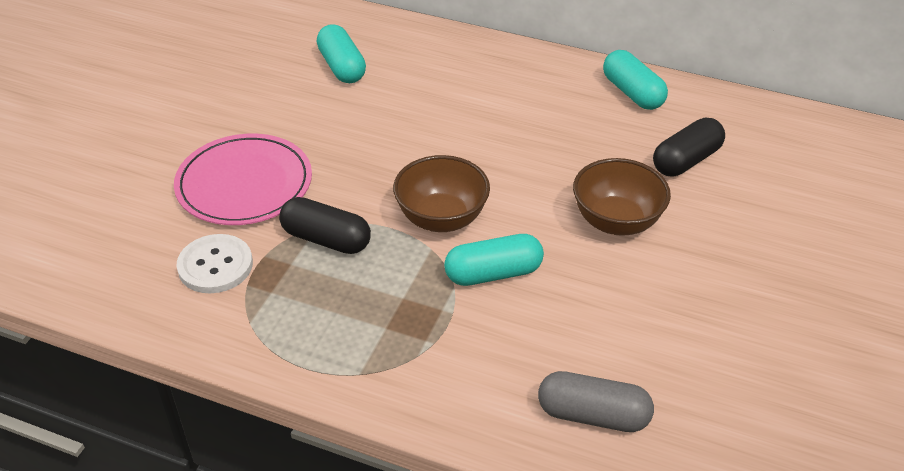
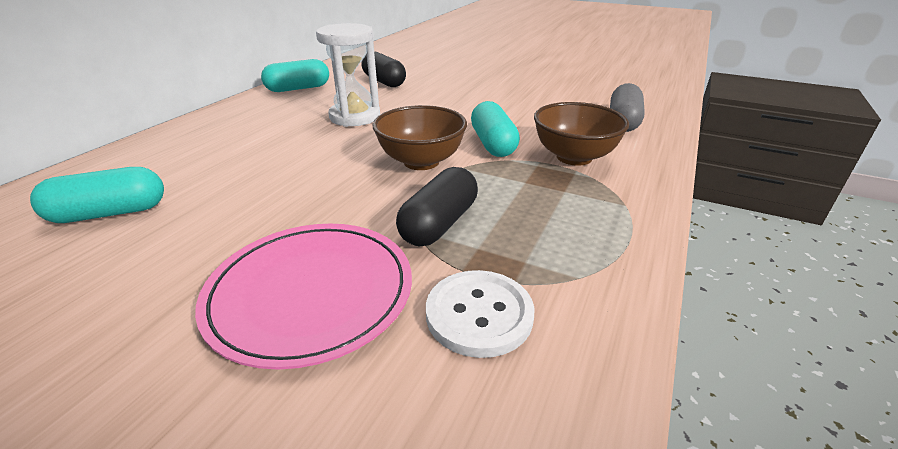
camera: 85 degrees left, 10 degrees down
(551, 154) = (355, 117): none -> white hourglass
(616, 221) = (440, 103): brown bowl -> brown bowl (574, 157)

